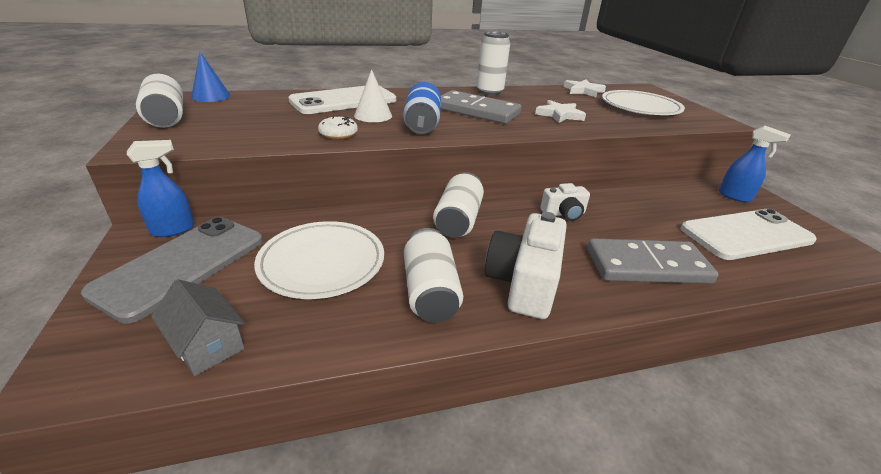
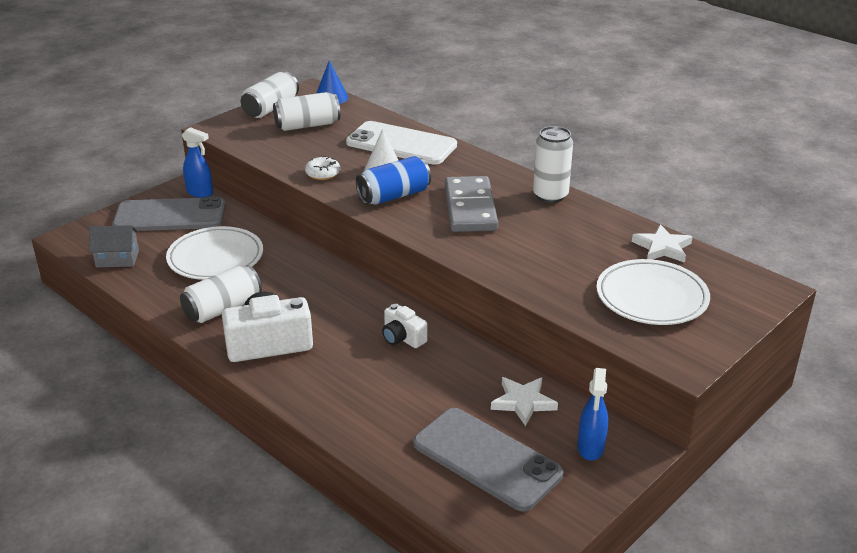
camera: 60 degrees right, 0 degrees up
(207, 344) = (117, 259): grey house -> grey house turned 75 degrees clockwise
(458, 220) = (329, 289): white can -> white can (307, 125)
(559, 115) = (530, 252): white star -> white star (523, 402)
(647, 266) = (353, 399): grey domino -> none
(746, 235) = (487, 459): white phone -> grey phone

